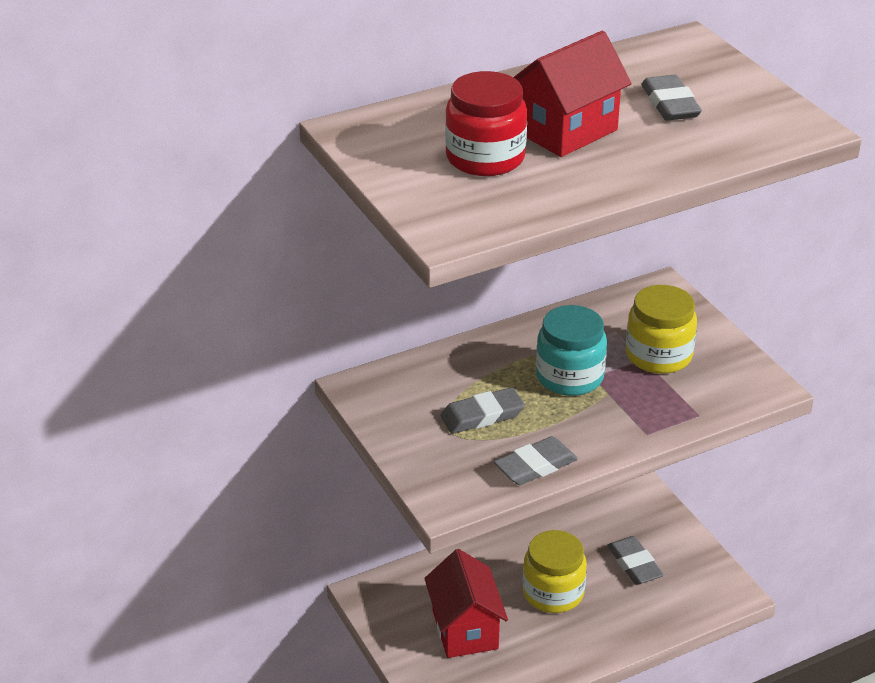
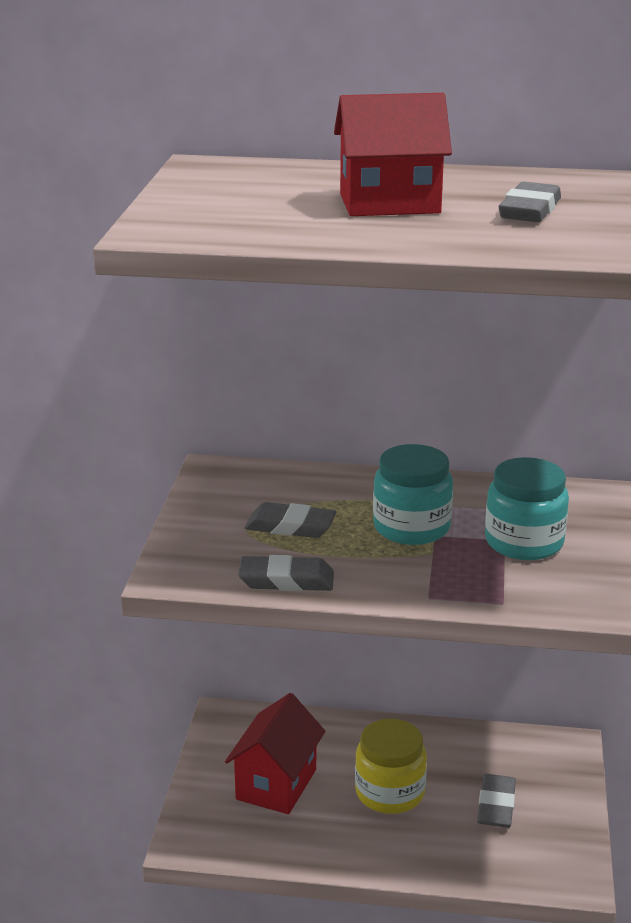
camera: 35 degrees right, 10 degrees down
(485, 158) = (279, 202): red jar -> none
(658, 355) = (524, 542): yellow jar -> turquoise jar

